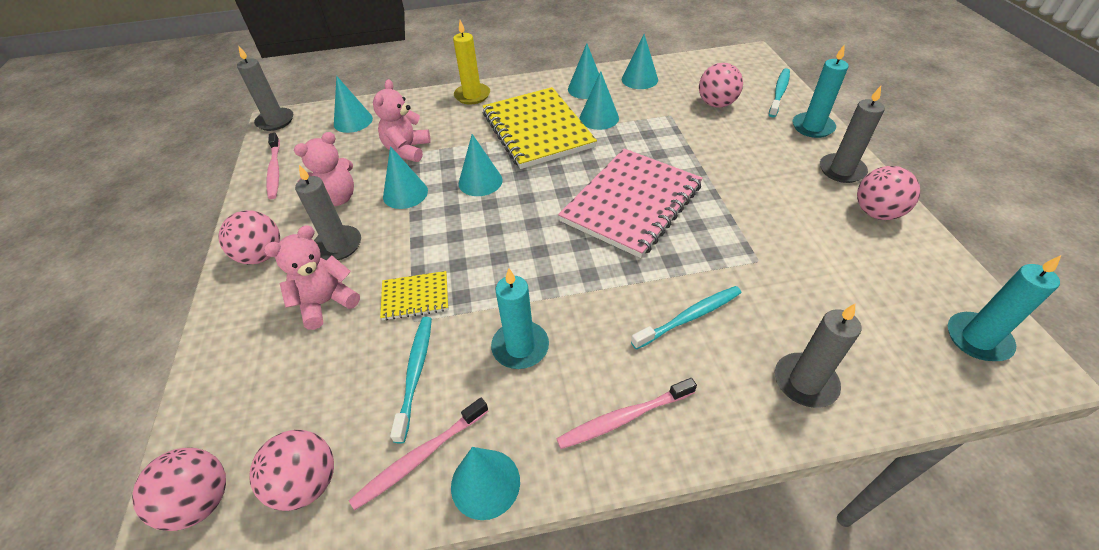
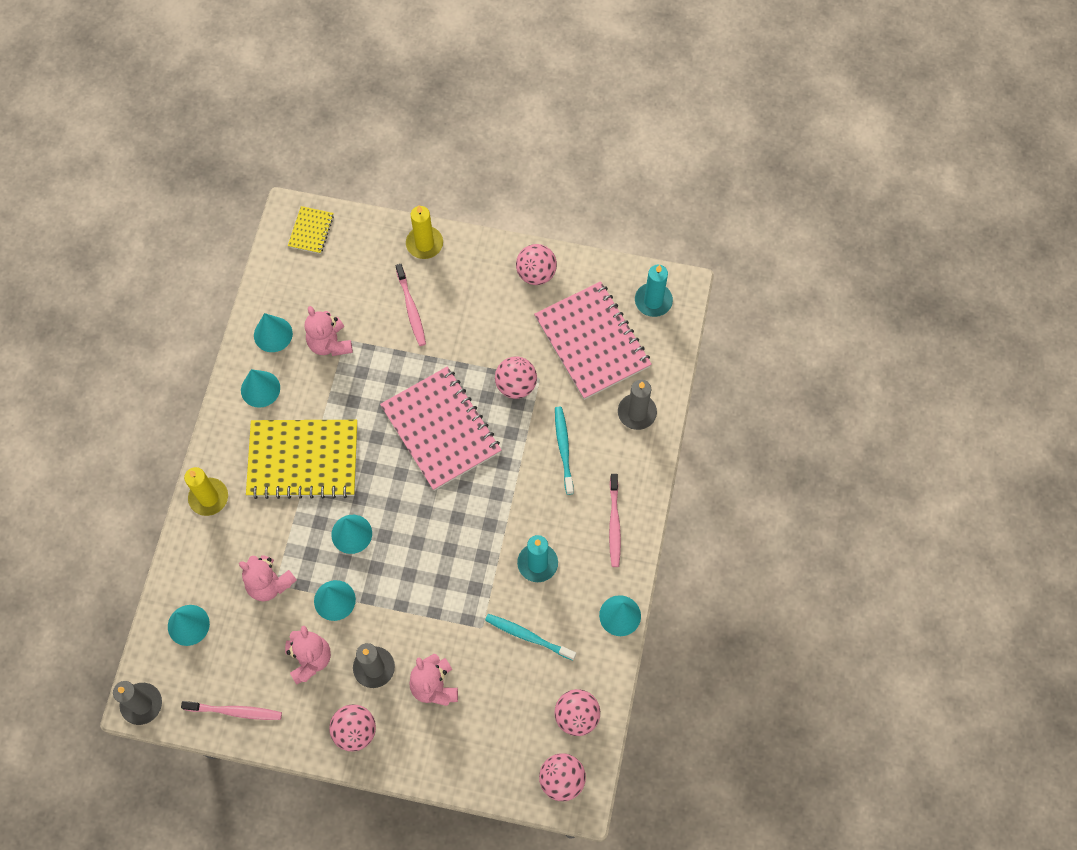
camera: 70 degrees left, 20 degrees up
(415, 297) = (460, 620): yellow notebook -> yellow notebook (311, 231)
(420, 457) = (588, 648): pink toothbrush -> pink toothbrush (411, 309)
(599, 118) = (315, 400): turquoise cone -> none
(659, 108) = (330, 343): none -> pink teddy bear
(716, 104) = (351, 294): pink ball -> pink ball (516, 385)
(779, 93) = (364, 234): turquoise toothbrush -> none
(812, 127) = (424, 244): turquoise candle -> yellow candle
(841, 170) = (484, 262): grey candle -> none
(852, 294) = (592, 342): none -> pink notebook

